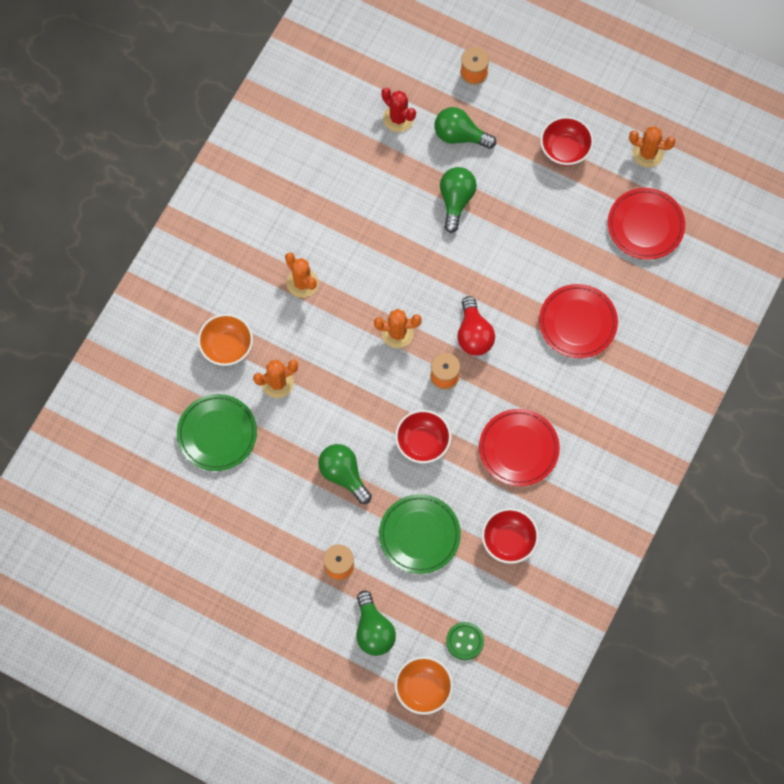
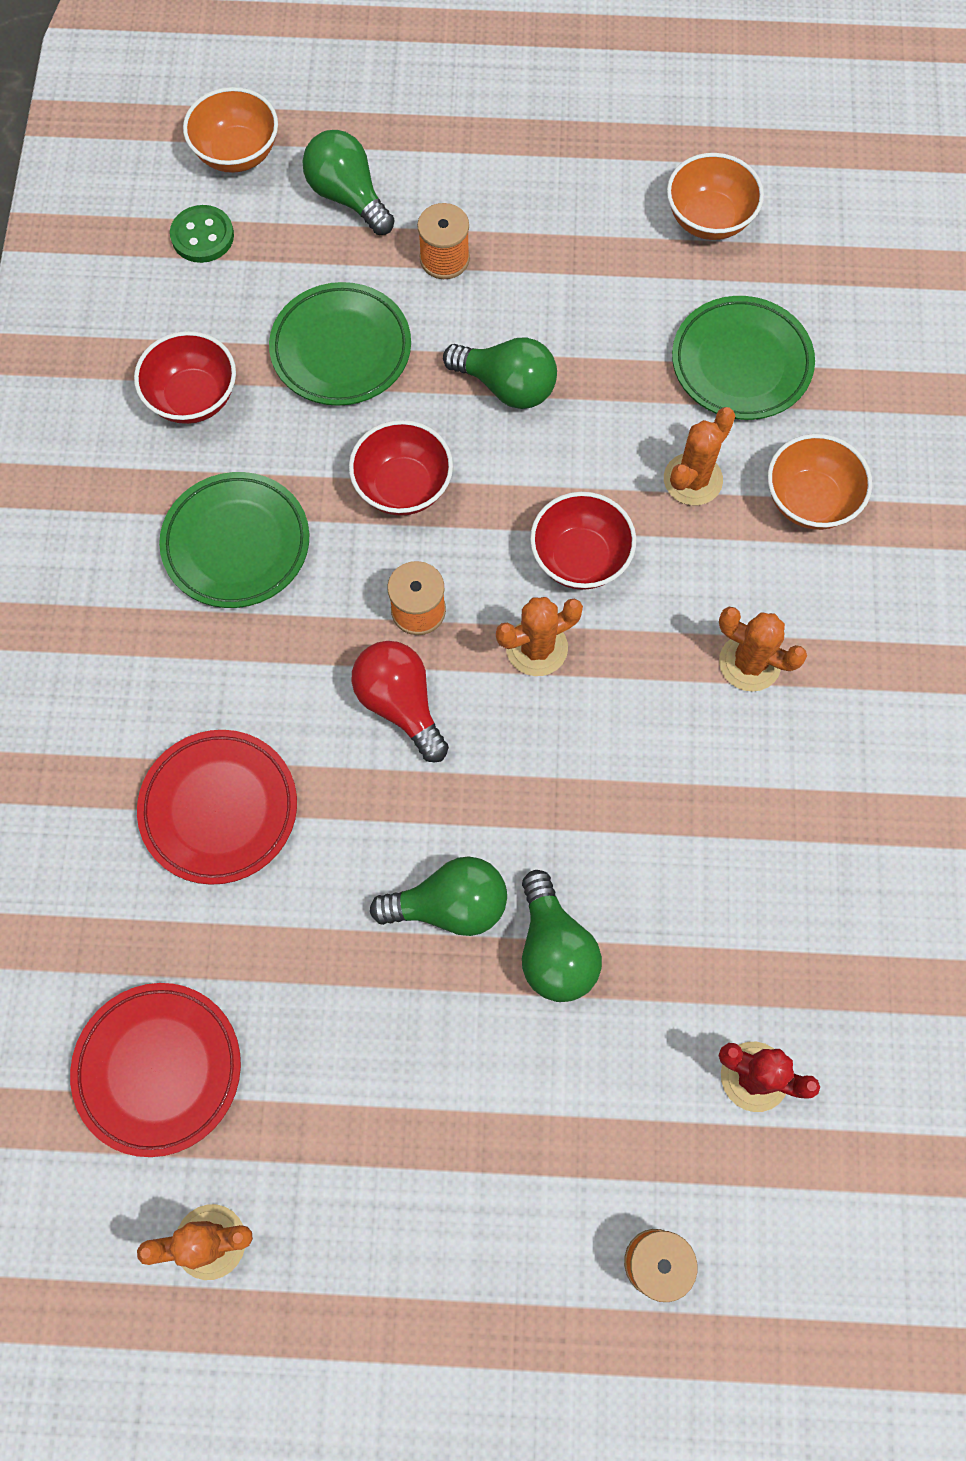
camera: 155 degrees right, 0 degrees up
(184, 526) = (709, 219): none -> orange bowl
(460, 135) = (614, 1096): green light bulb -> green light bulb (450, 905)
(518, 449) = (236, 544): red plate -> green plate
(565, 150) = (387, 1166): red bowl -> red bowl (580, 558)

